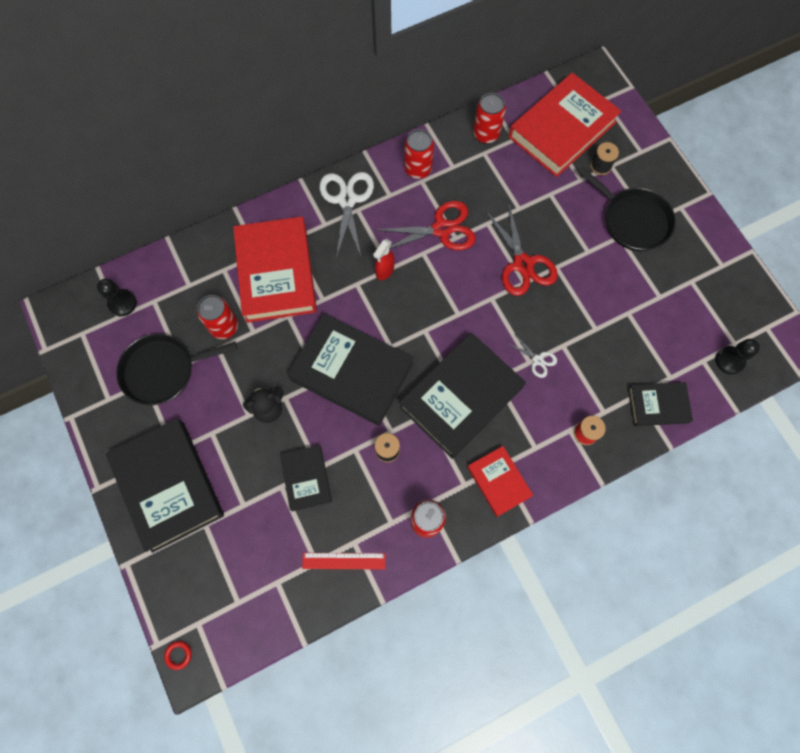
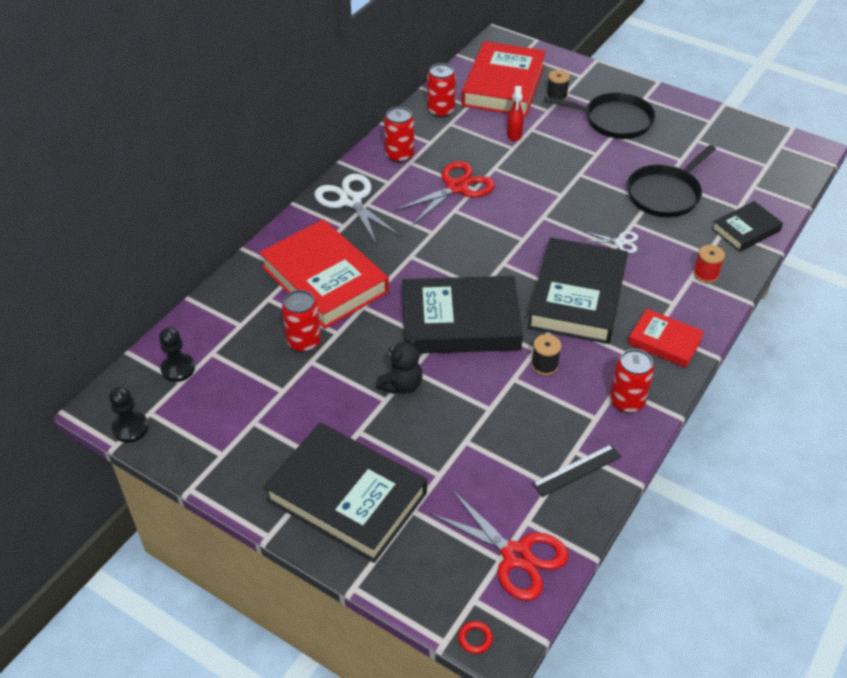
camera: 30 degrees left, 25 degrees down
(163, 371) = (265, 404): black pan -> black pan (665, 194)
(306, 478) = (485, 423): black book -> none
(344, 561) = (577, 470): red ruler -> black ruler
(384, 271) = (429, 236): red spray bottle -> red spray bottle (514, 135)
(522, 264) = (549, 183): red scissors -> red scissors (516, 556)
(729, 360) = (773, 177): black pawn -> black pawn (130, 428)

